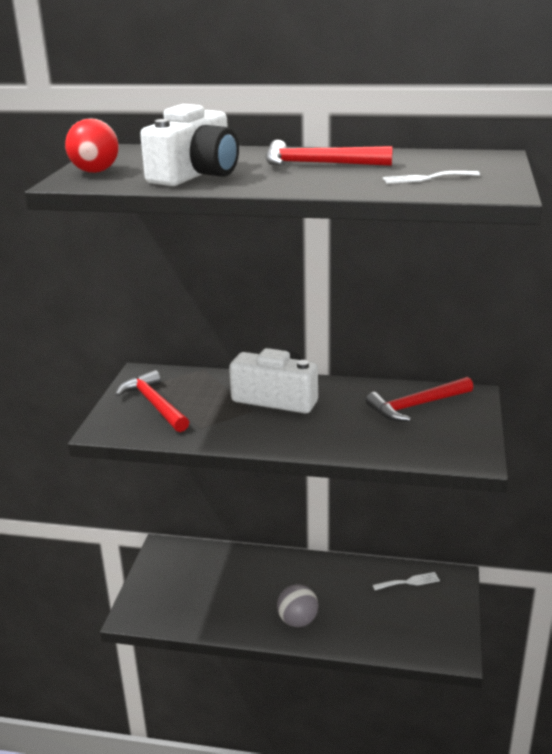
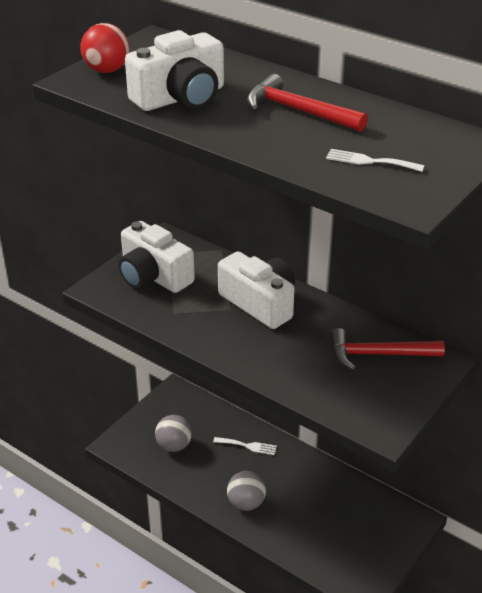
camera: 25 degrees right, 10 degrees up
(154, 404) = (153, 276): red hammer -> white camera
(193, 596) = (174, 446): none -> grey ball
(409, 582) = (369, 506): white fork -> white fork (248, 446)

